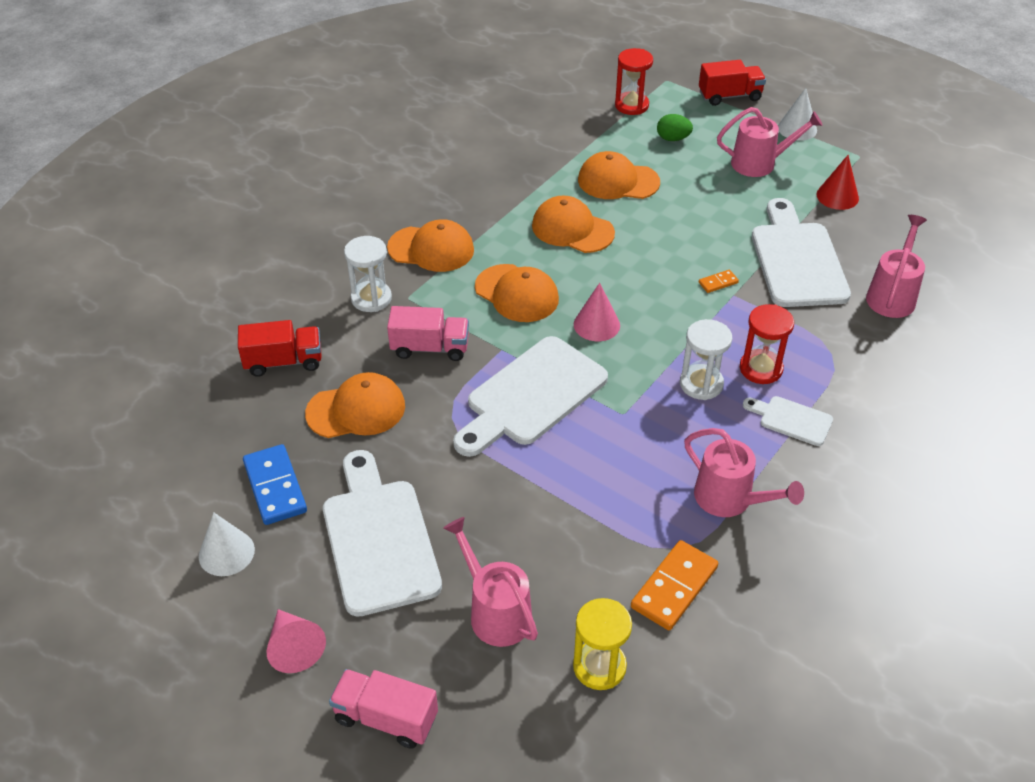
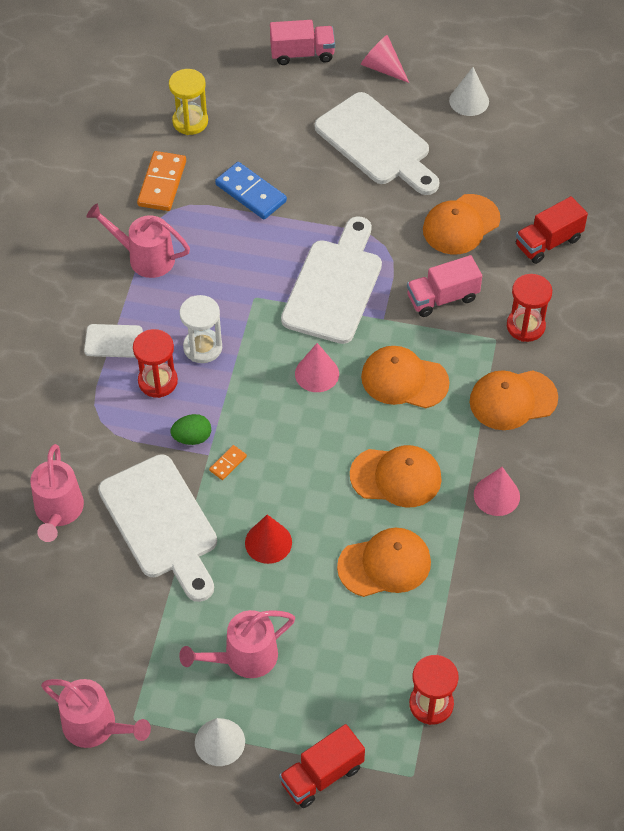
camera: 155 degrees right, 10 degrees up
(275, 487) = (473, 150): blue domino -> blue domino (250, 193)
(371, 298) = (525, 326): white hourglass -> red hourglass
(495, 611) = (272, 128): pink watering can -> pink watering can (96, 727)
(497, 194) = (496, 495): none -> pink cone
(673, 139) = (356, 661): green egg -> green egg (192, 438)
(837, 196) = (143, 636): red cone -> red cone (268, 542)

